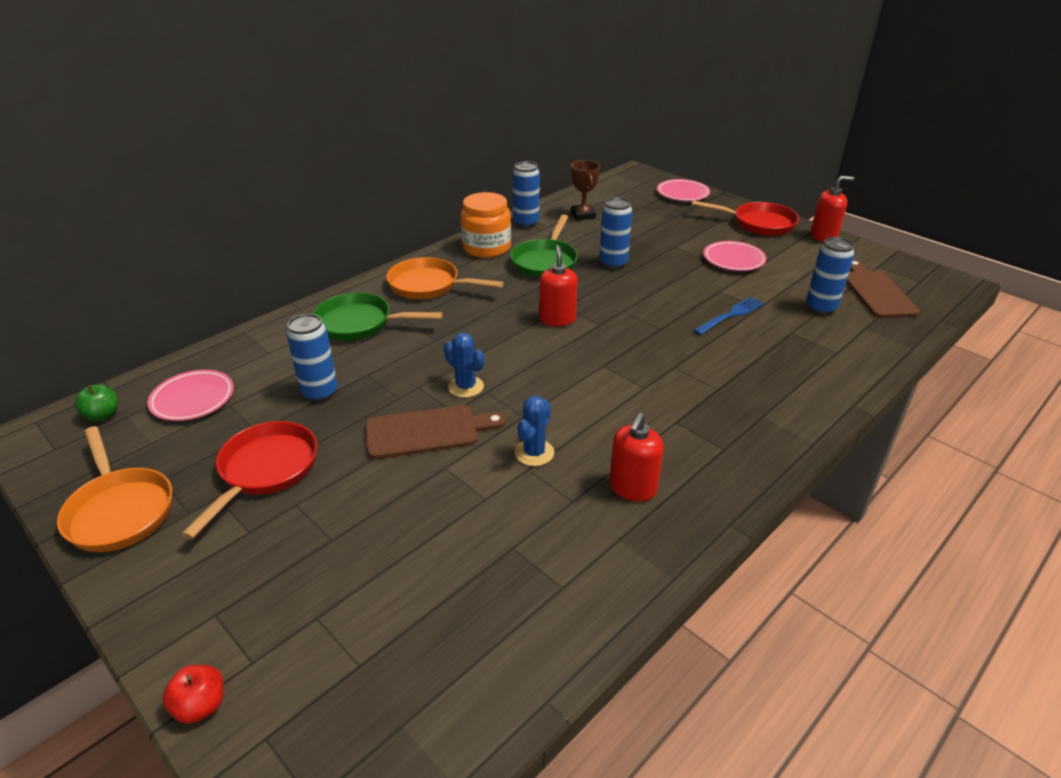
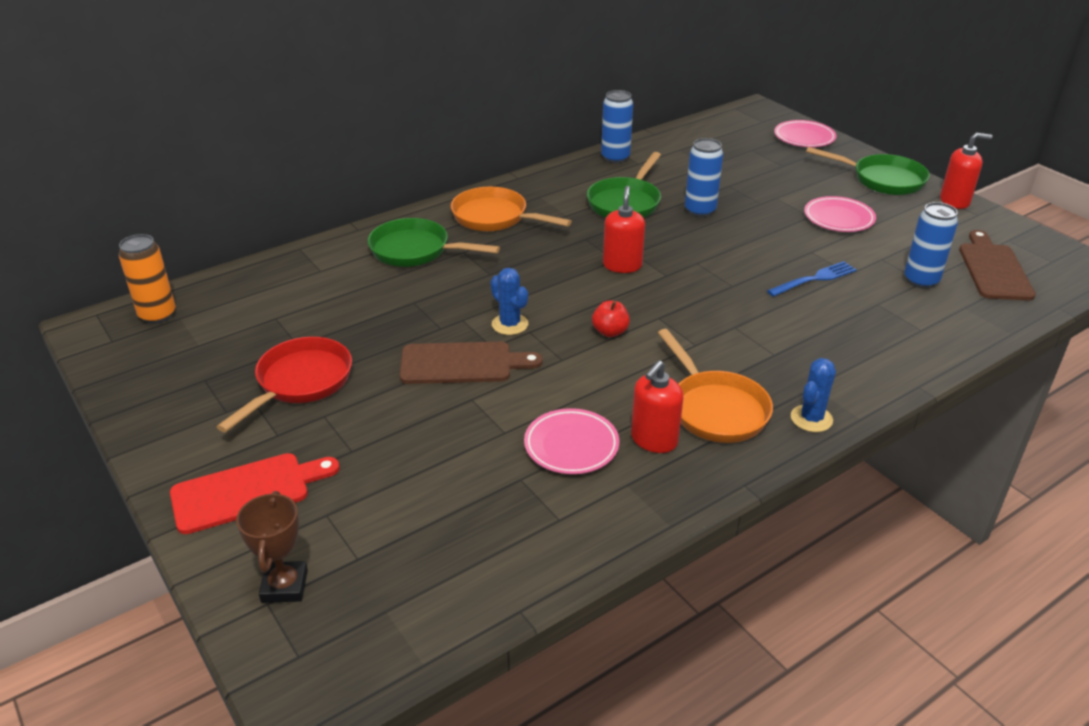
camera: 10 degrees right, 0 degrees up
(103, 415) = (157, 315): green apple -> orange can
(120, 510) = (164, 402): orange pan -> orange pan (715, 409)
(193, 399) = (242, 309): pink plate -> pink plate (571, 446)
(201, 706) = (216, 571): red apple -> red apple (610, 332)
(224, 603) = (247, 492): none -> red cutting board
(320, 392) = (364, 315): blue can -> none
(486, 248) = (565, 182): orange jar -> none
(534, 453) = (563, 395): blue cactus -> blue cactus (811, 419)
(583, 215) = (681, 154): brown trophy -> brown trophy (284, 586)
(758, 224) = (882, 180): red pan -> green pan

